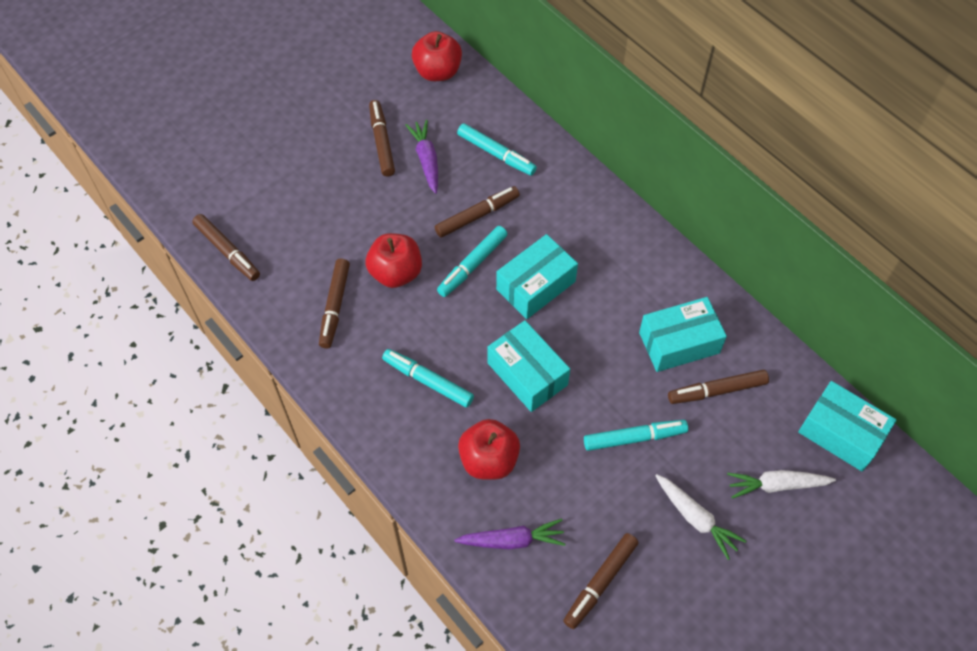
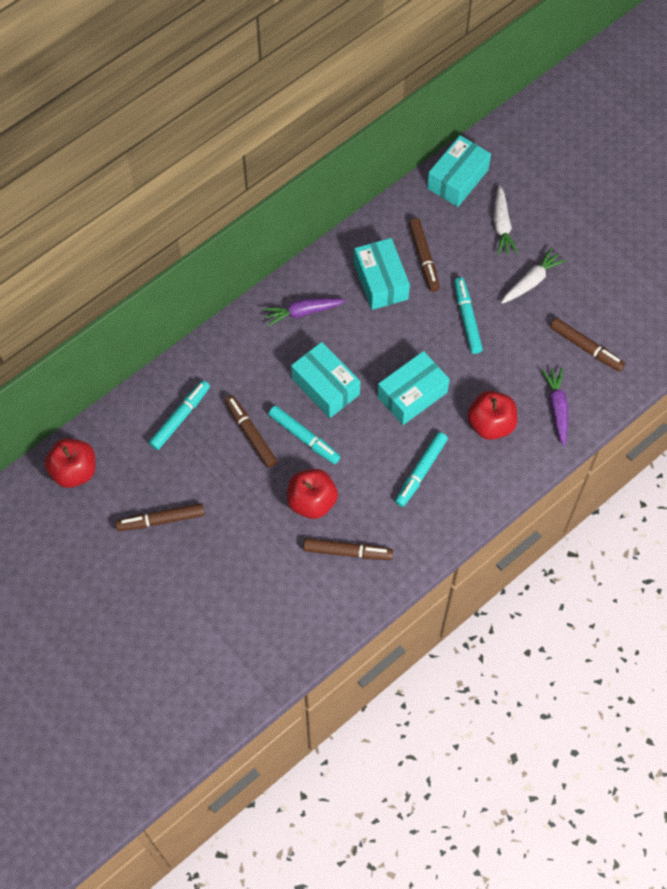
camera: 90 degrees left, 5 degrees up
(227, 251) = (286, 654): brown marker -> none
(426, 160) = (185, 478): purple carrot -> purple carrot (303, 312)

